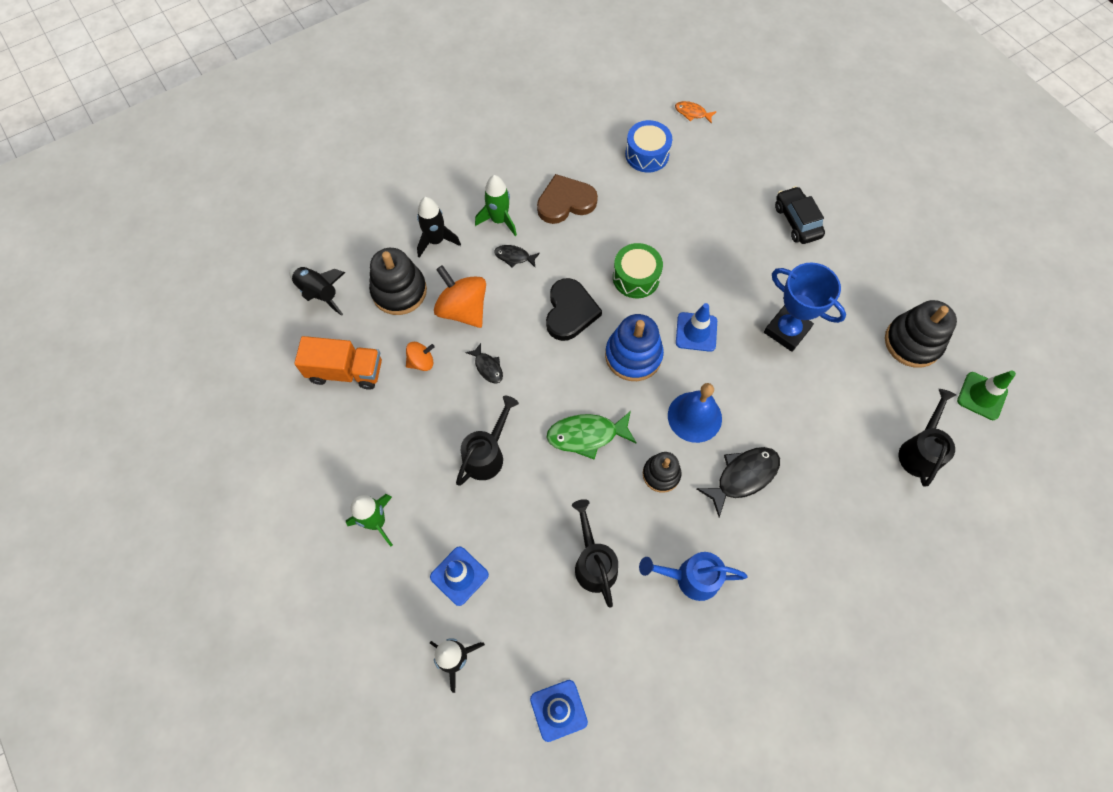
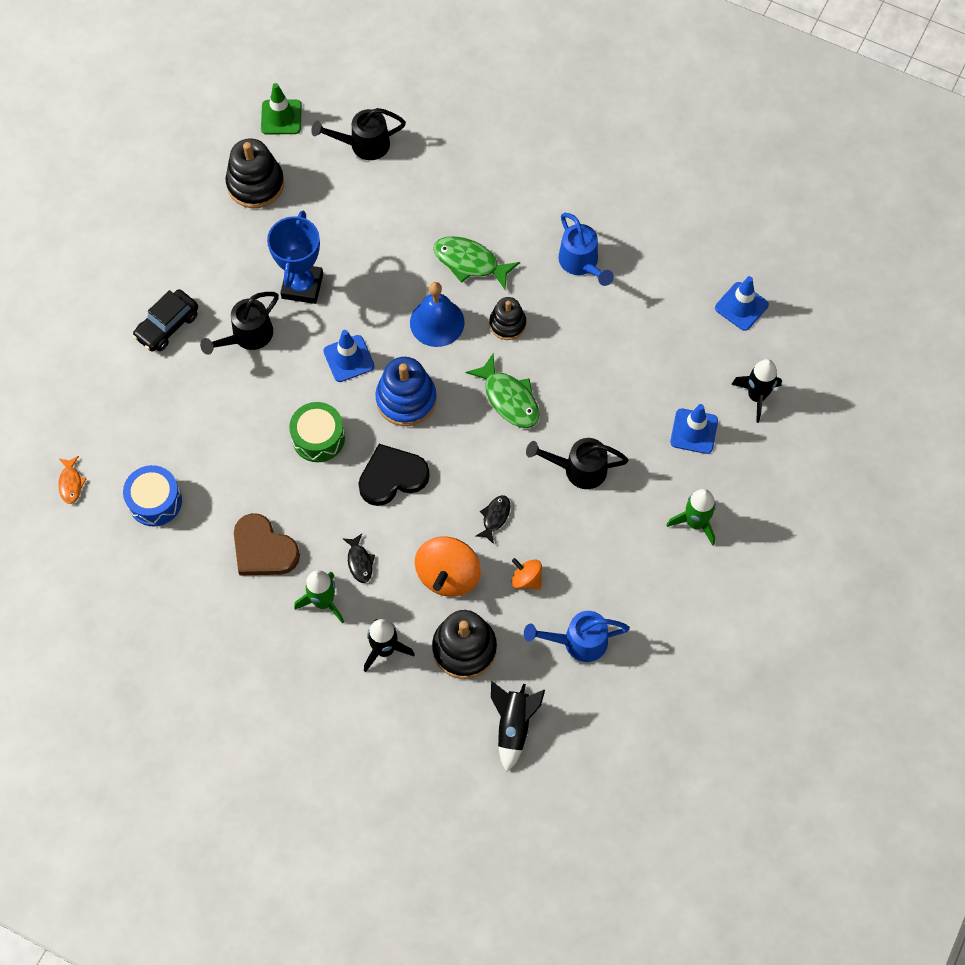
camera: 120 degrees left, 0 degrees up
(346, 371) = (578, 642): orange truck -> blue watering can
(594, 563) = (616, 337): black watering can -> black watering can (248, 336)
(743, 476) = (470, 262): black fish -> green fish

